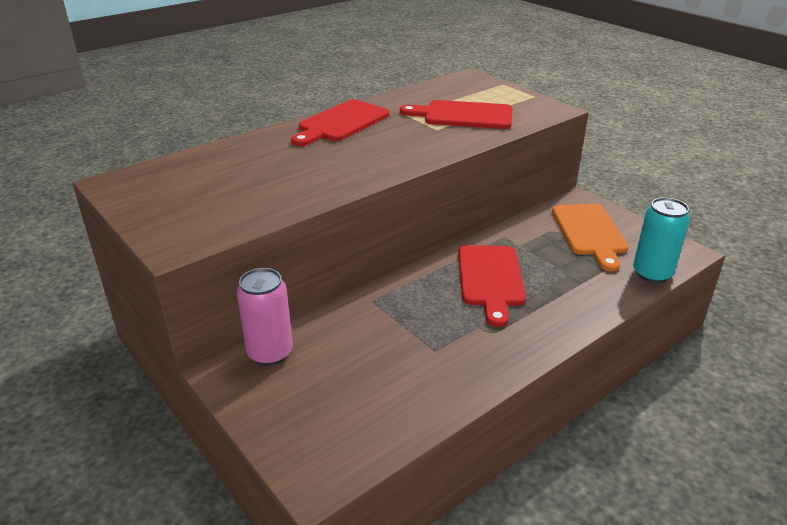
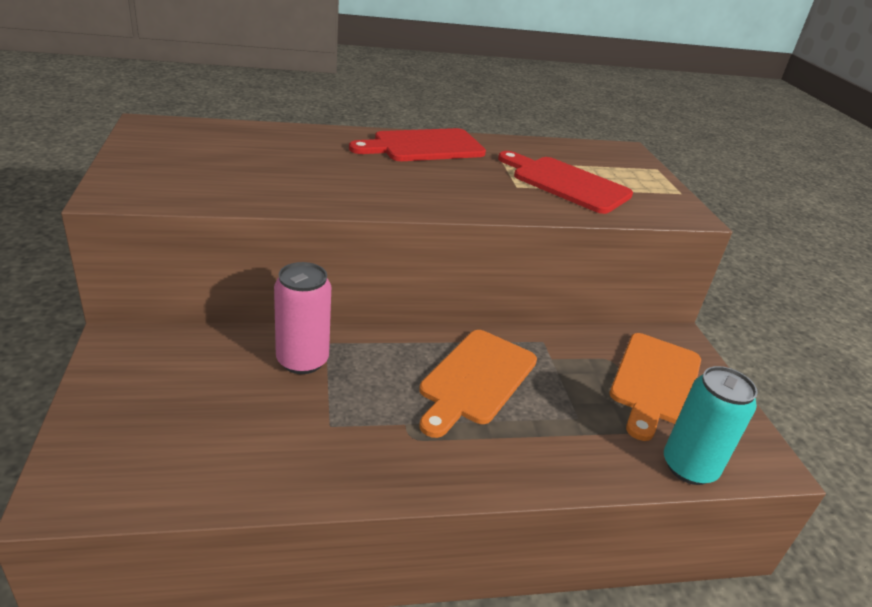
camera: 25 degrees right, 0 degrees up
(270, 353) = (175, 347): pink can -> pink can (302, 360)
(490, 279) = (476, 379): red cutting board -> orange cutting board

